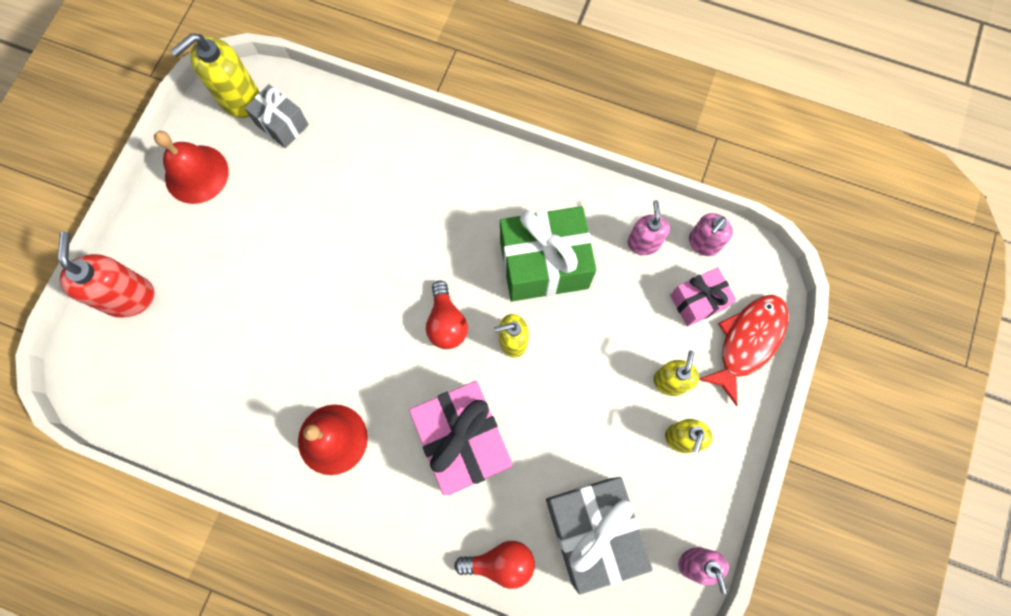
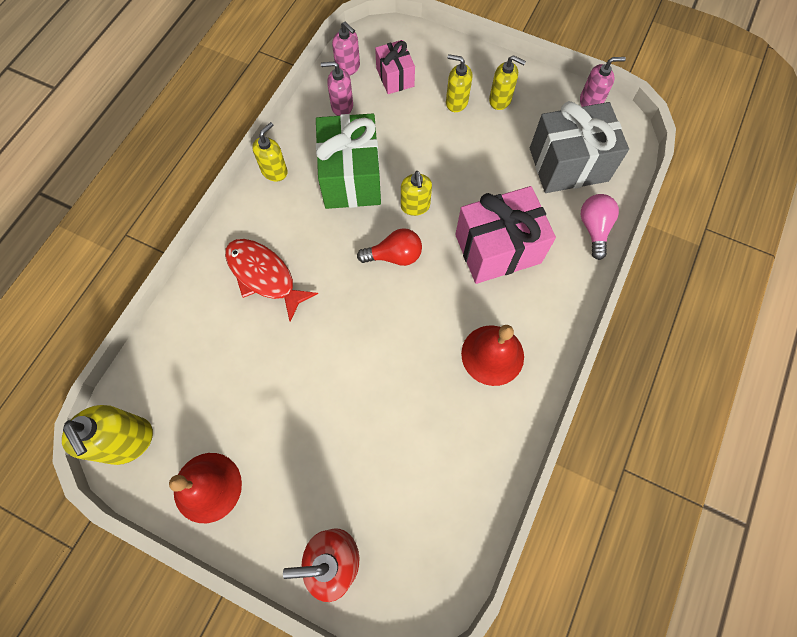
camera: 85 degrees left, 5 degrees down
(282, 124) = (169, 396): grey gift -> none
(500, 562) = (594, 229): red light bulb -> pink light bulb
(543, 180) = (274, 171): none -> yellow soap dispenser
(748, 342) = (429, 51): red fish -> red fish (264, 276)

